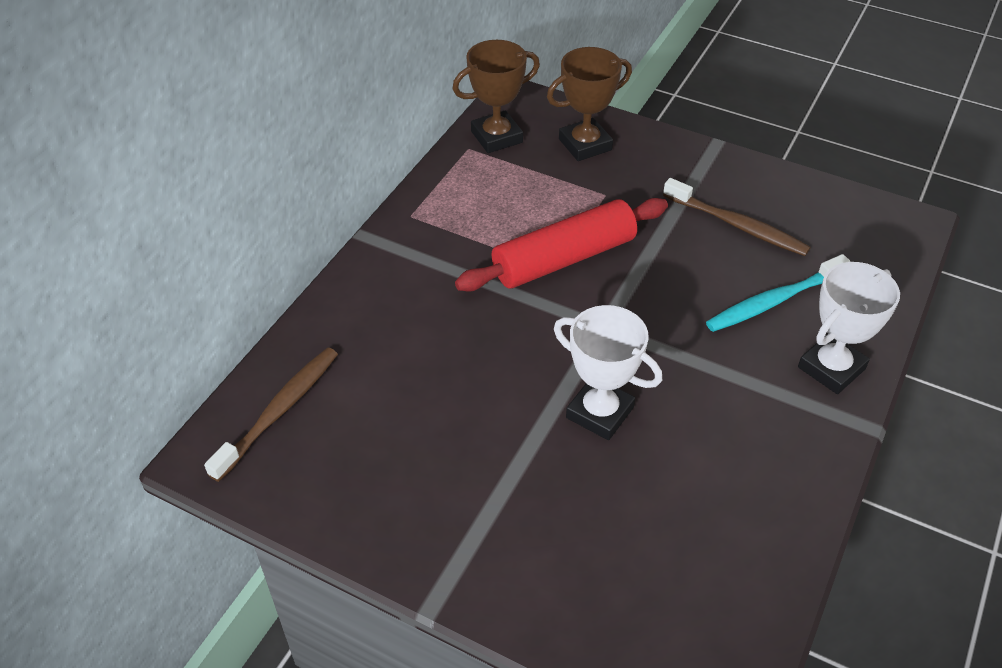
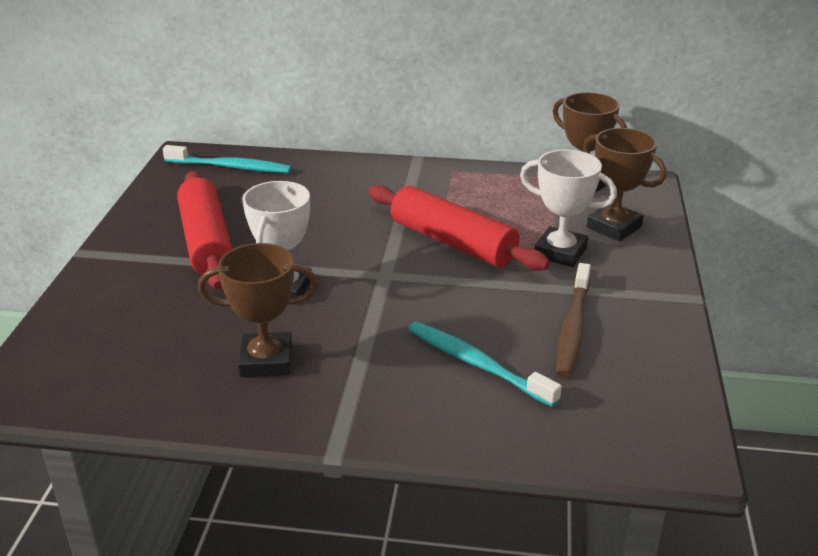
camera: 70 degrees right, 15 degrees down
(279, 411) = (230, 167): brown toothbrush -> turquoise toothbrush
(466, 468) = (206, 242): none -> red rolling pin
(727, 453) = (266, 361): none -> brown trophy
(831, 368) = (404, 412): white trophy -> white trophy (560, 252)

